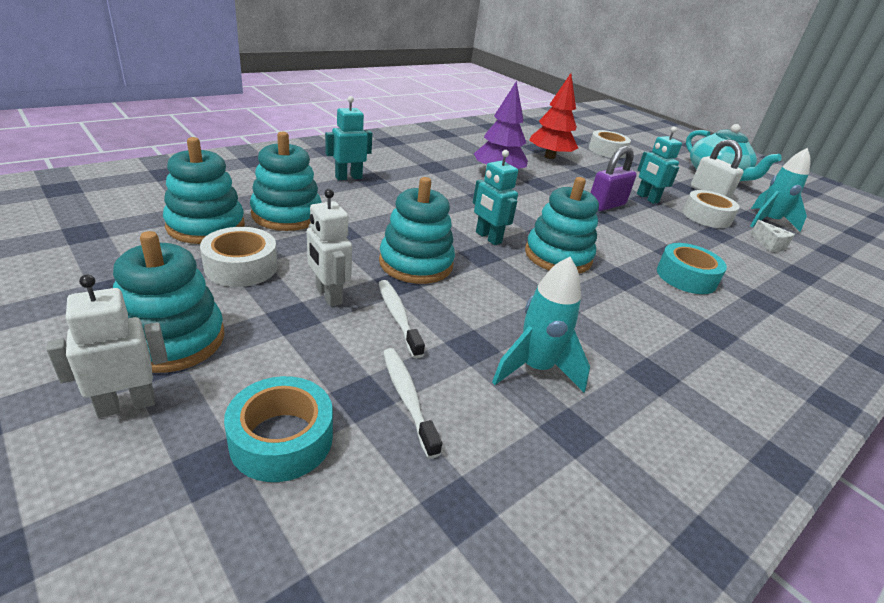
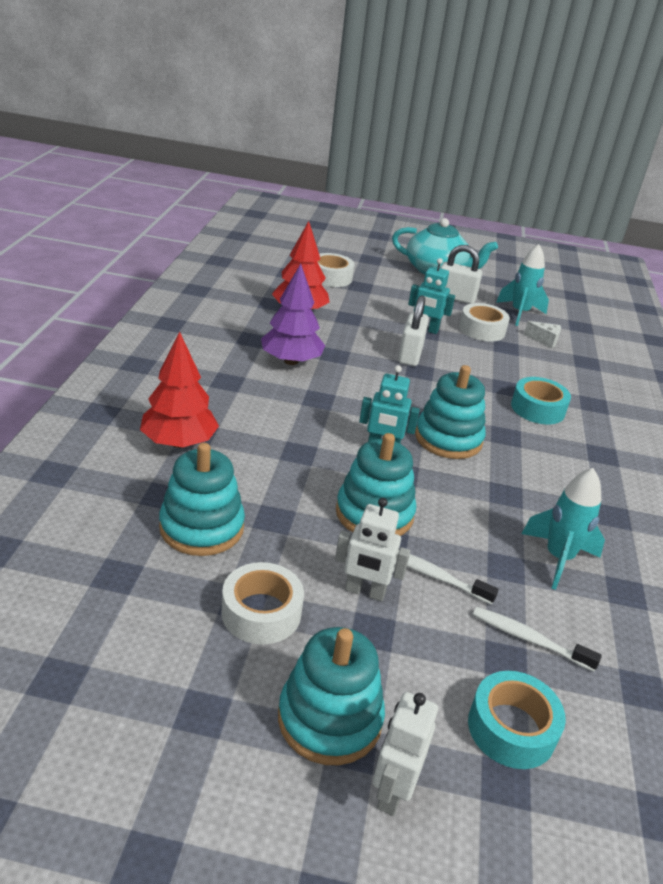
camera: 40 degrees left, 0 degrees up
(206, 226) = (156, 590): turquoise stacking toy -> none
(348, 177) = (179, 442): turquoise robot -> red tree
(606, 205) = (410, 355): purple padlock -> white padlock

